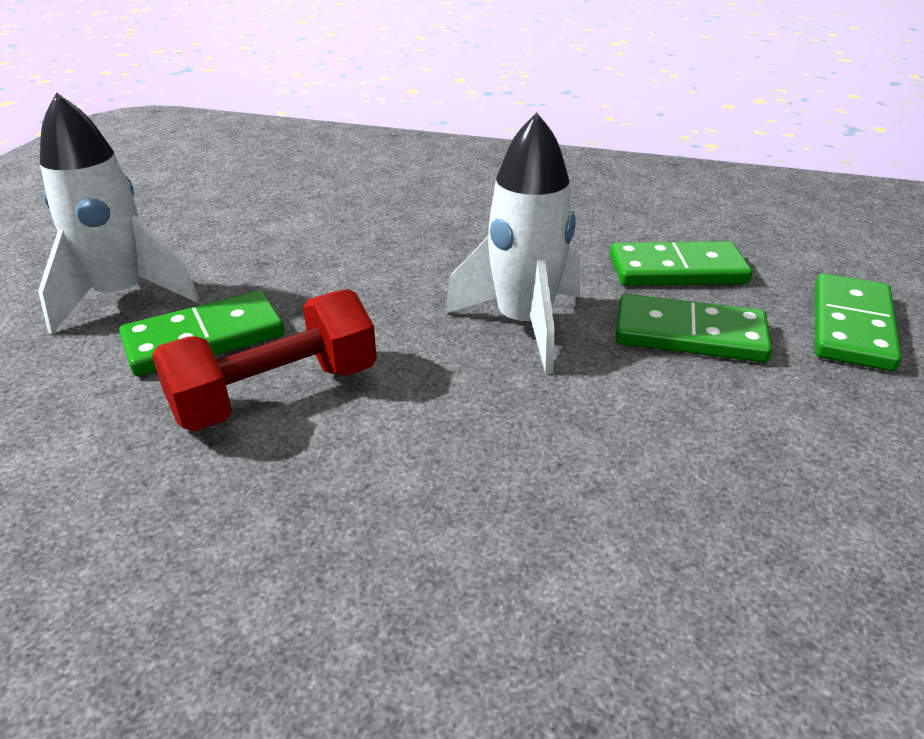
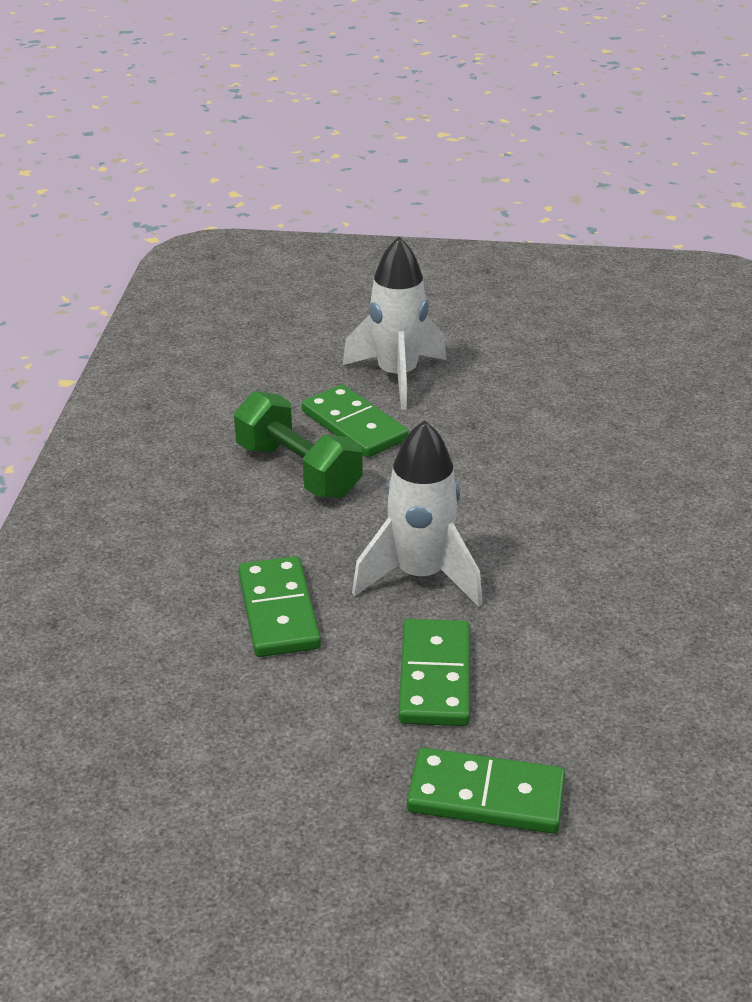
camera: 80 degrees right, 0 degrees up
(276, 393) = (298, 470): red dumbbell -> green dumbbell
(677, 270) = (558, 673): green domino -> green domino (278, 611)

